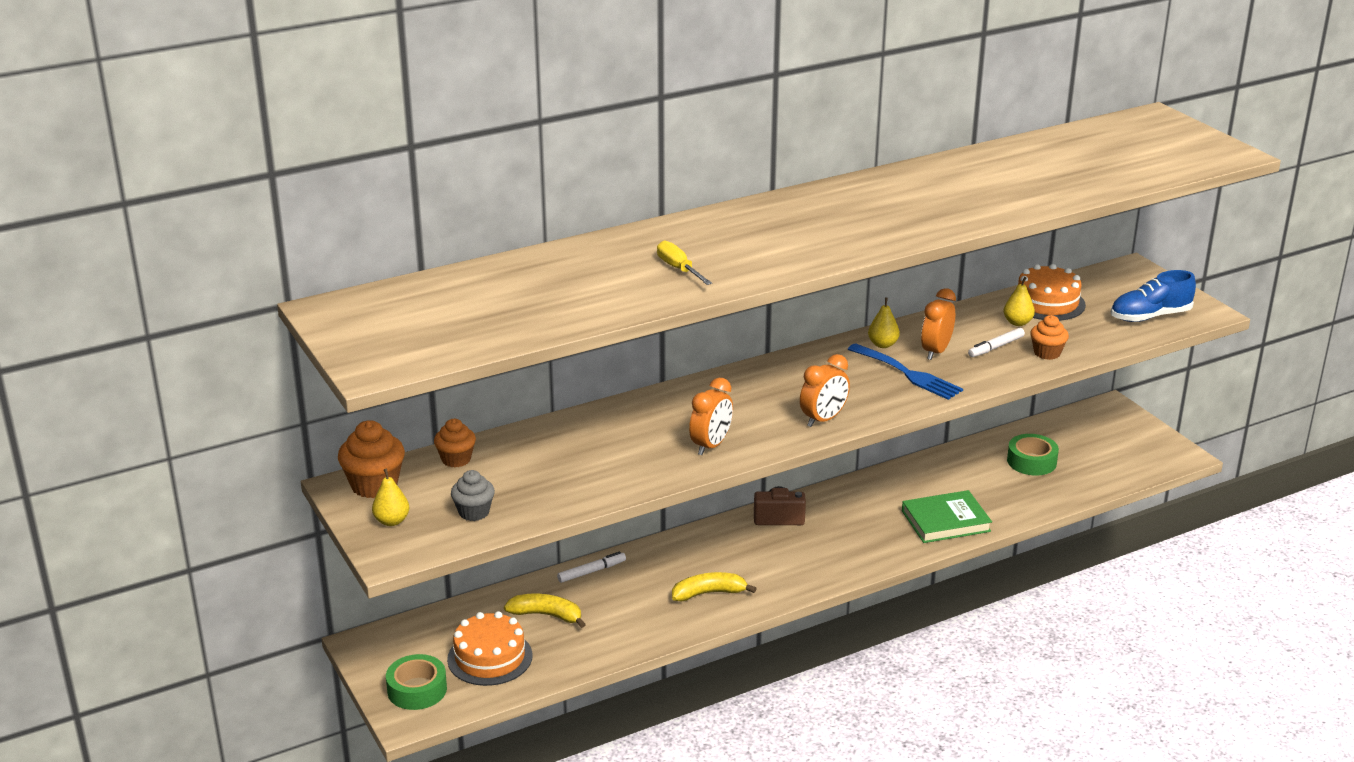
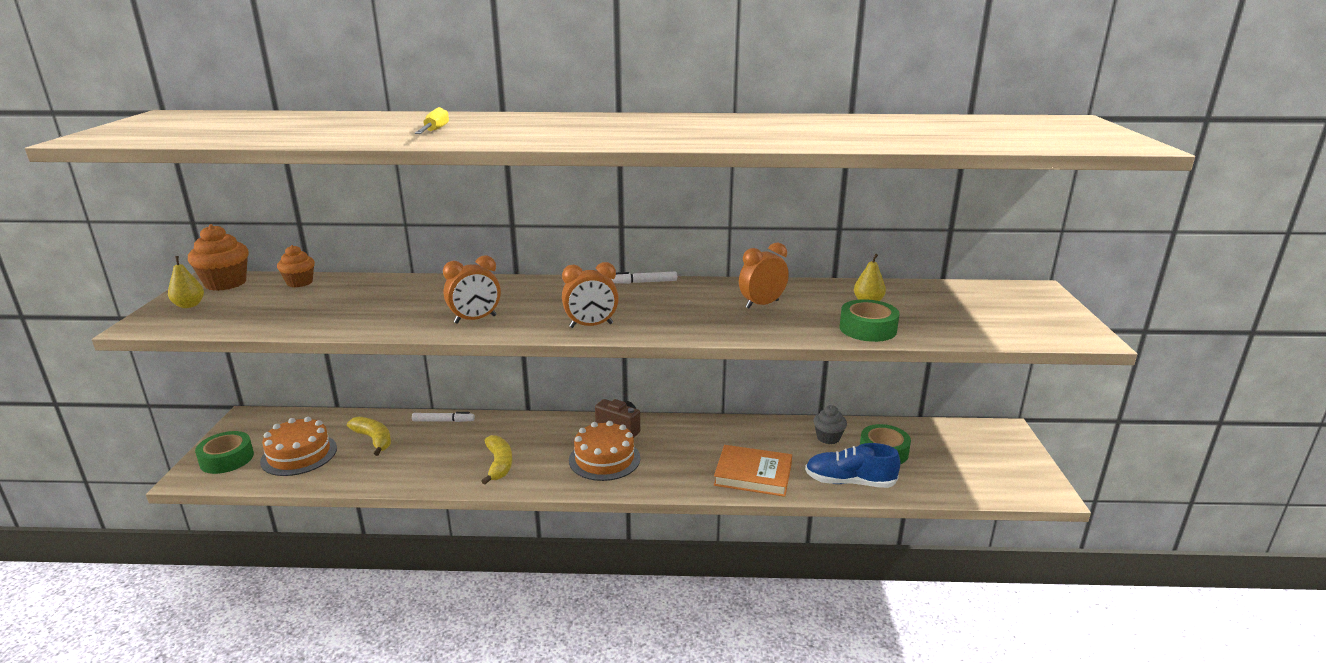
camera: 30 degrees right, 5 degrees down
(474, 512) = (244, 315): grey cupcake -> grey cupcake (828, 438)
(709, 593) = (499, 464): yellow banana -> yellow banana turned 60 degrees clockwise
(883, 344) = (722, 290): yellow pear -> none
(907, 374) = (713, 313): blue fork -> none
(945, 521) = (753, 474): green book -> orange book
(996, 347) = (822, 314): white marker -> white marker (643, 282)
(1047, 302) = (916, 295): orange cake -> orange cake (604, 459)
(1047, 353) = (868, 329): orange cupcake -> green tape
(1150, 316) = (1015, 326): blue shoe -> blue shoe (849, 482)

